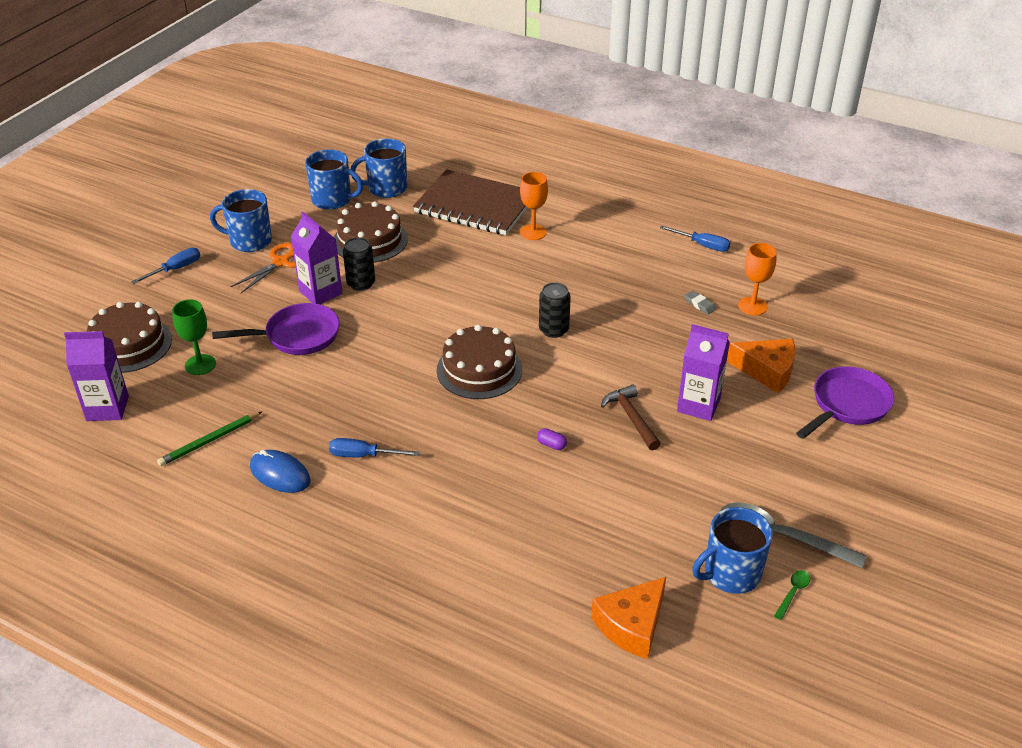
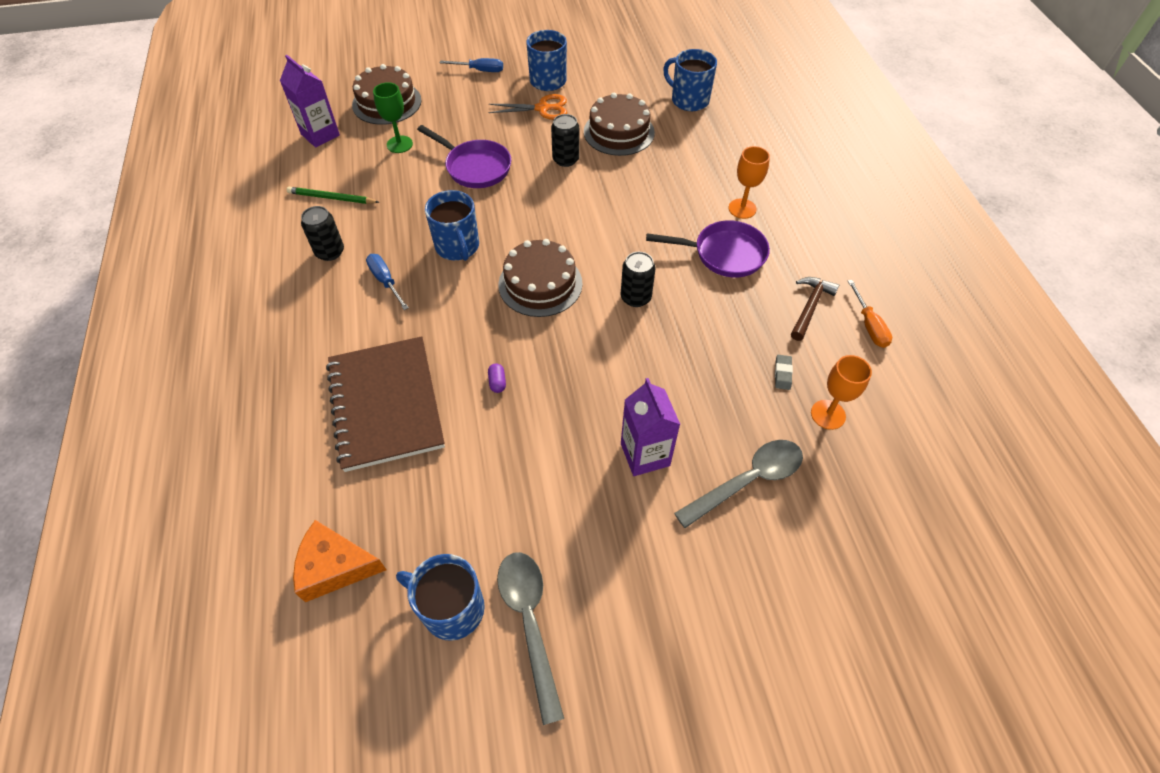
camera: 50 degrees right, 15 degrees up
(280, 474) = (330, 252): blue mouse -> black can
(320, 292) = (533, 147): purple carton -> none
(333, 200) = (640, 85): blue mug -> blue mug (457, 247)
(475, 206) = (731, 156): brown notebook -> brown notebook (385, 404)
(631, 417) = (581, 415): brown hammer -> brown hammer (810, 307)
(702, 245) = (869, 325): blue screwdriver -> orange screwdriver
(767, 371) = (748, 480): orange cheese -> grey spoon
(793, 592) = (466, 677): green spoon -> none
(847, 405) = (770, 579): purple pan -> purple pan (724, 254)

